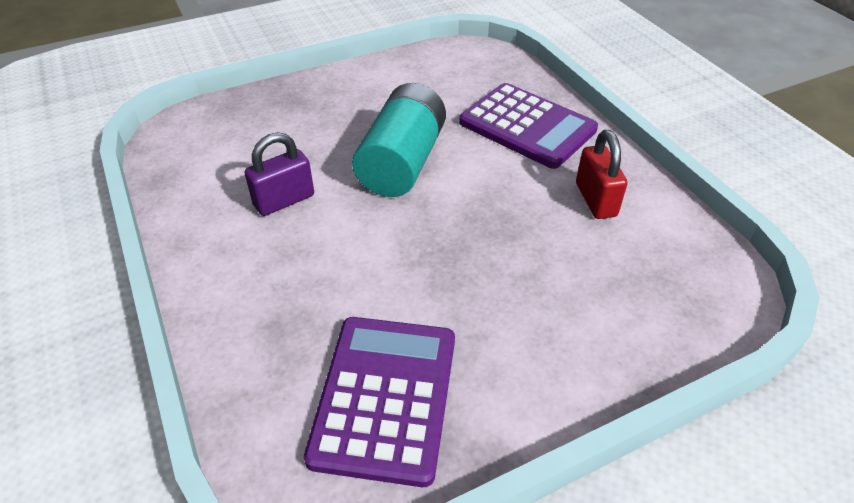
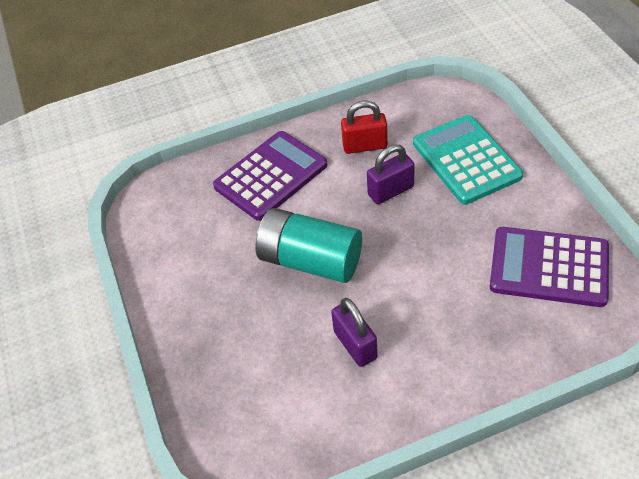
camera: 80 degrees left, 5 degrees up
(517, 225) = (390, 191): none -> purple padlock
(592, 305) = (466, 160): none -> turquoise calculator

